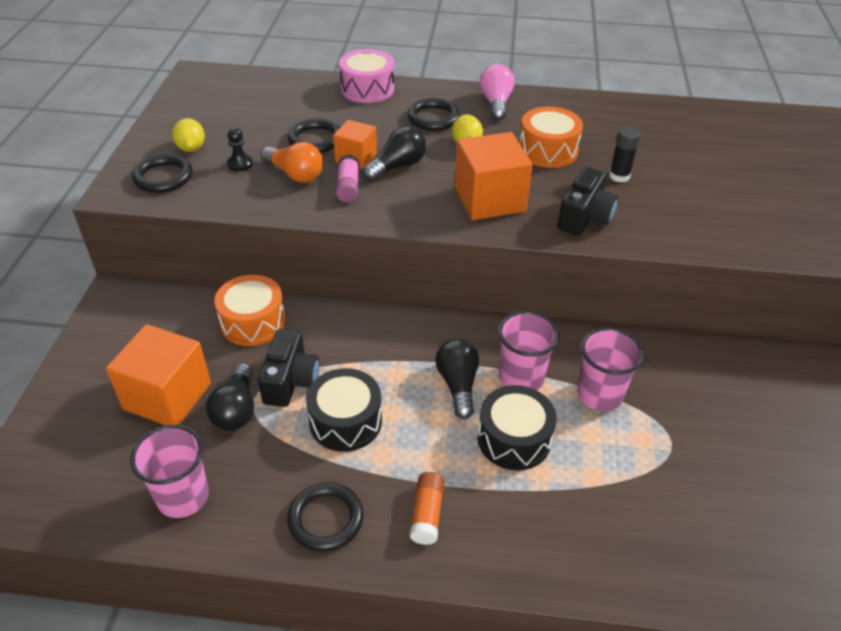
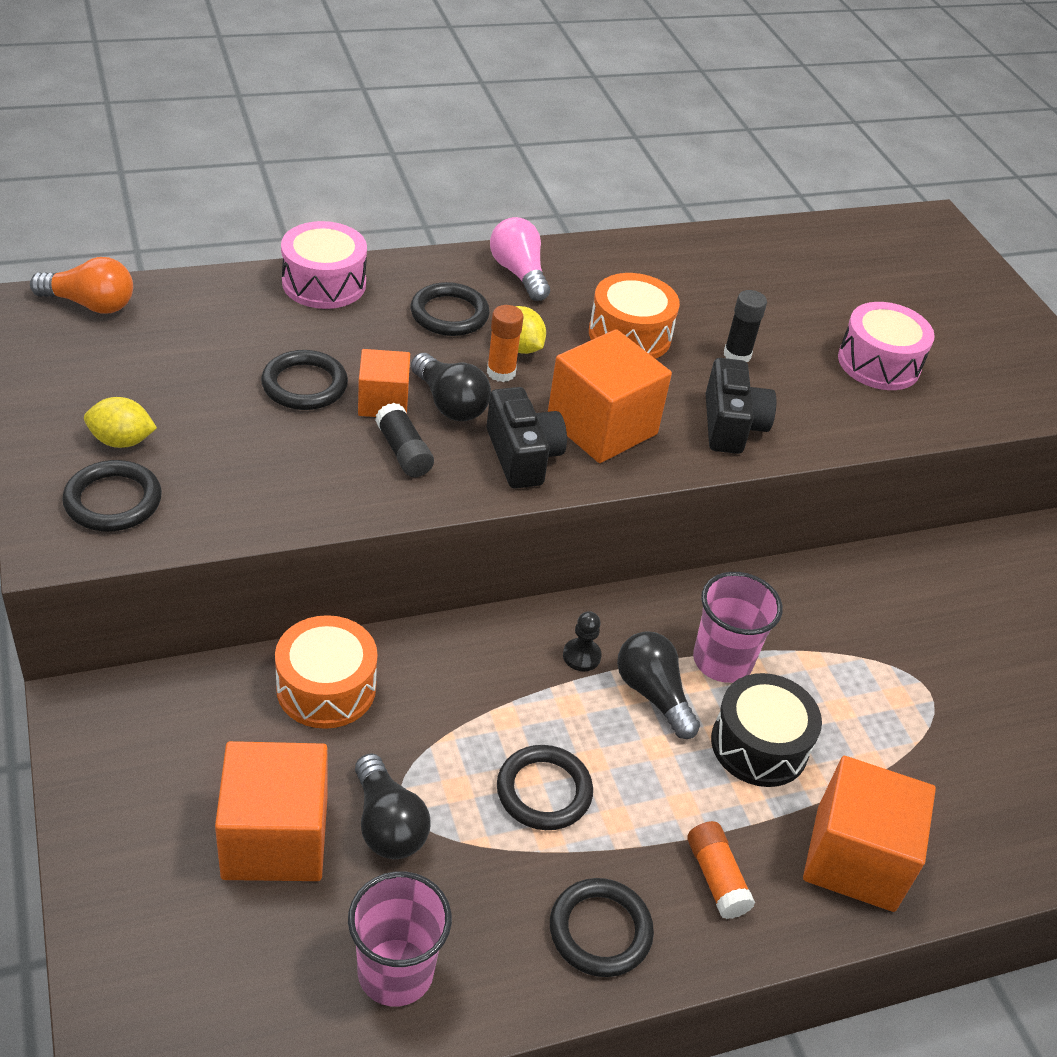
camera: 30 degrees left, 0 degrees up
(191, 148) = (122, 441): yellow lemon -> yellow lemon turned 45 degrees counterclockwise
(240, 164) = (218, 451): black pawn -> black pawn (581, 656)
(290, 381) = (435, 758): black camera -> black camera (522, 456)
(295, 174) = (314, 449): orange light bulb -> orange light bulb (90, 304)
(345, 421) = (544, 791): black drum -> black ring
(348, 187) = (403, 452): pink glue stick -> black glue stick
(397, 166) = (449, 403): black light bulb -> black light bulb turned 120 degrees clockwise
(443, 156) = (501, 372): none -> orange glue stick
(539, 537) = (855, 858): none -> orange cube
(599, 395) = (822, 655): pink cup -> none
(729, 202) = (878, 363): none -> pink drum

